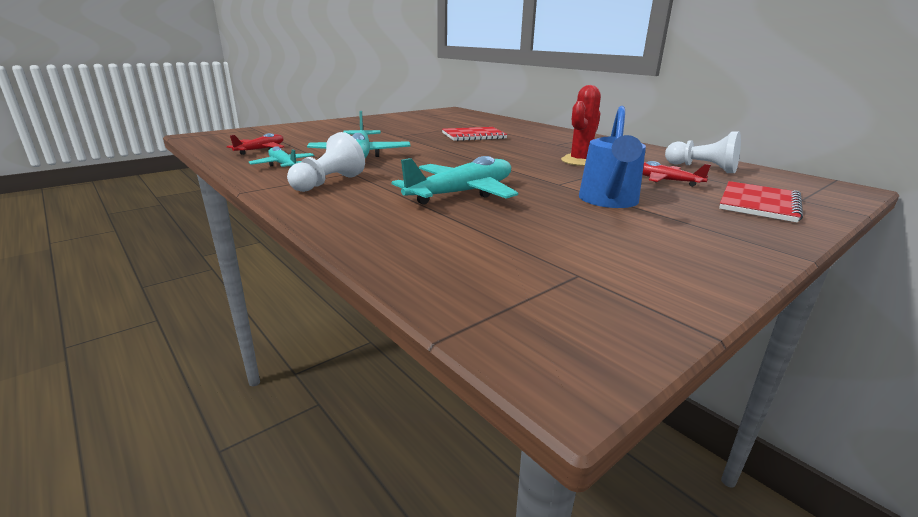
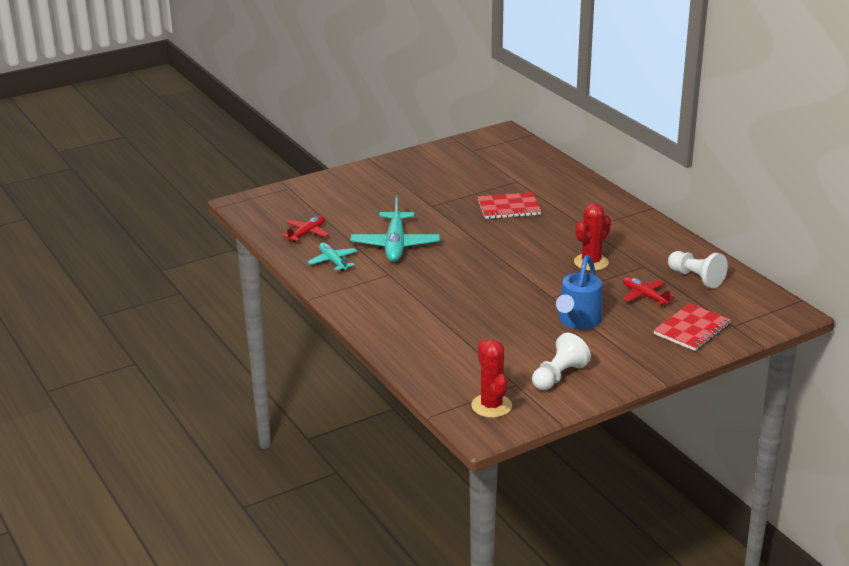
camera: 10 degrees right, 5 degrees up
(328, 183) = (372, 289): white pawn -> white pawn (559, 376)
(462, 193) = (471, 306): turquoise plane -> none
(555, 313) = (491, 406): none -> red cactus

